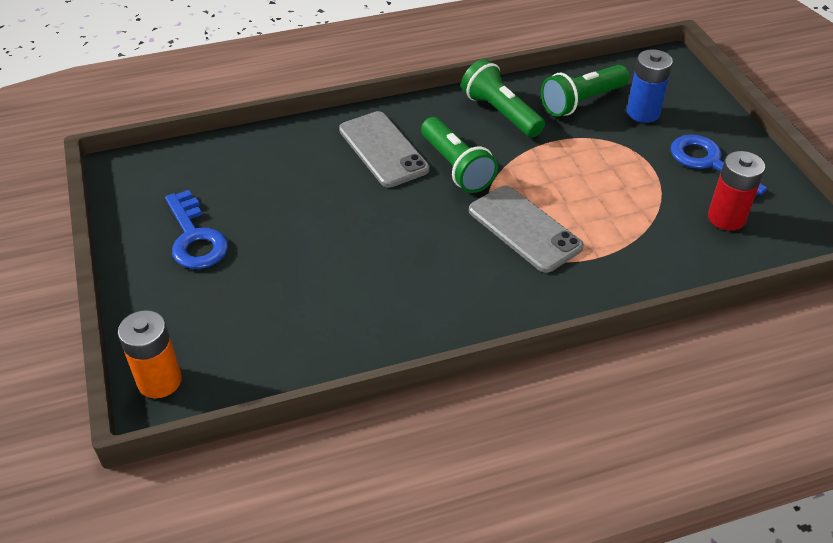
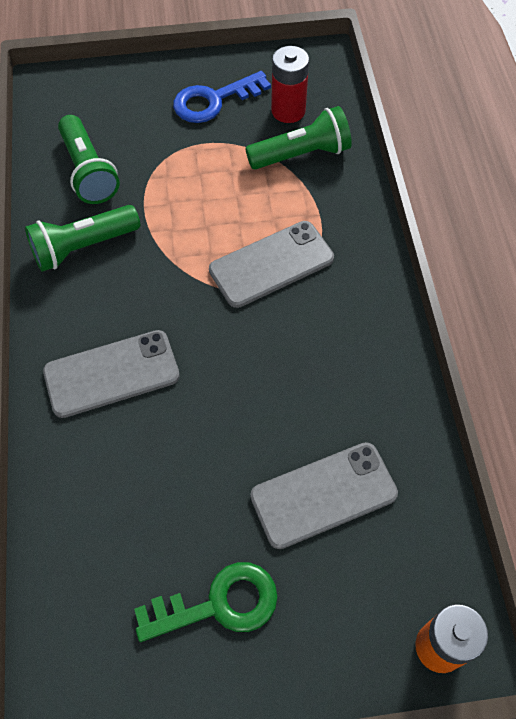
camera: 80 degrees left, 15 degrees up
(195, 238) = (219, 604): blue key -> green key
(293, 290) = (323, 495): none -> grey phone
(456, 167) = (162, 306): green flashlight -> green flashlight (301, 154)
(643, 113) = (123, 127): blue battery -> none

